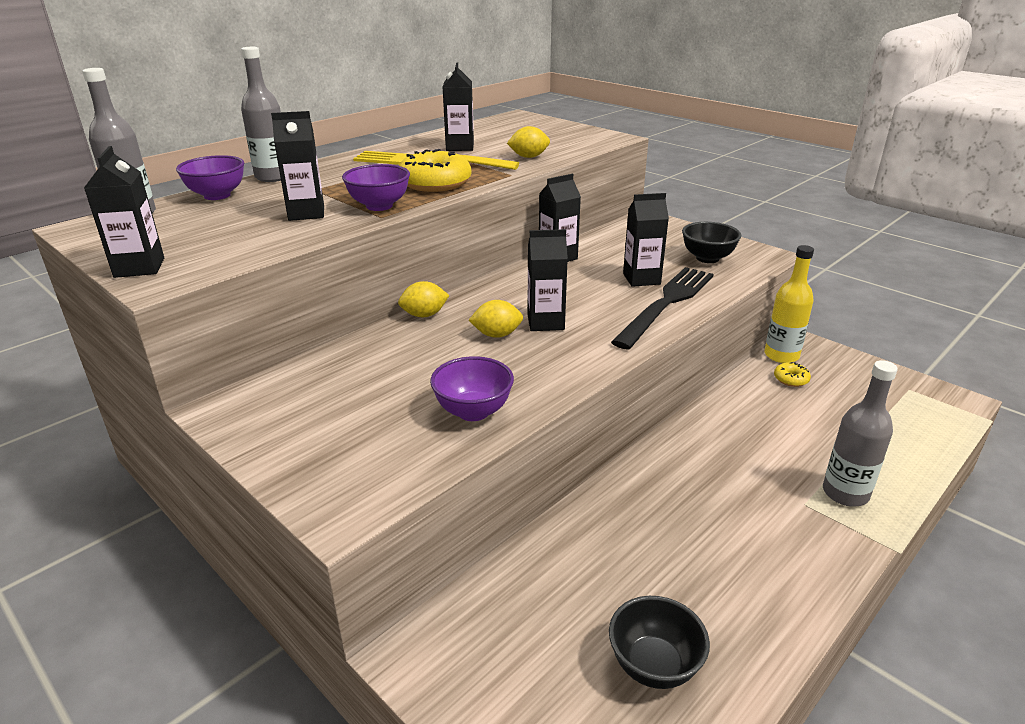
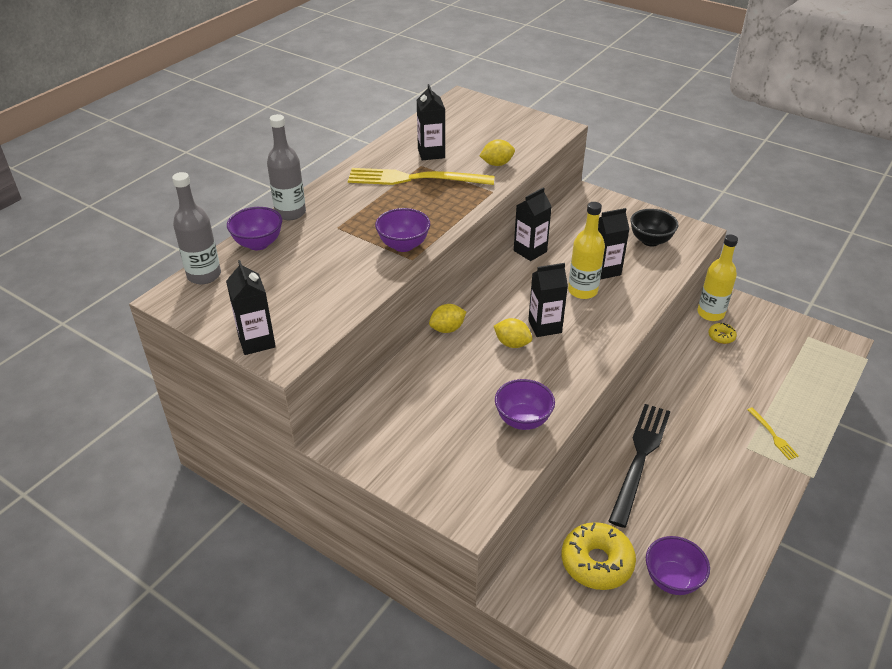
camera: 10 degrees left, 10 degrees up
(306, 213) = (349, 261): black carton -> none
(435, 183) = (434, 210): yellow donut -> yellow donut (597, 562)
(497, 335) = (512, 344): yellow lemon -> yellow lemon turned 45 degrees clockwise
(607, 294) = (582, 291): none -> yellow bottle
(654, 666) = (672, 579): black bowl -> purple bowl
(667, 304) = (631, 296): black fork -> black fork (640, 458)
(845, 493) = (773, 435): grey bottle -> yellow fork

